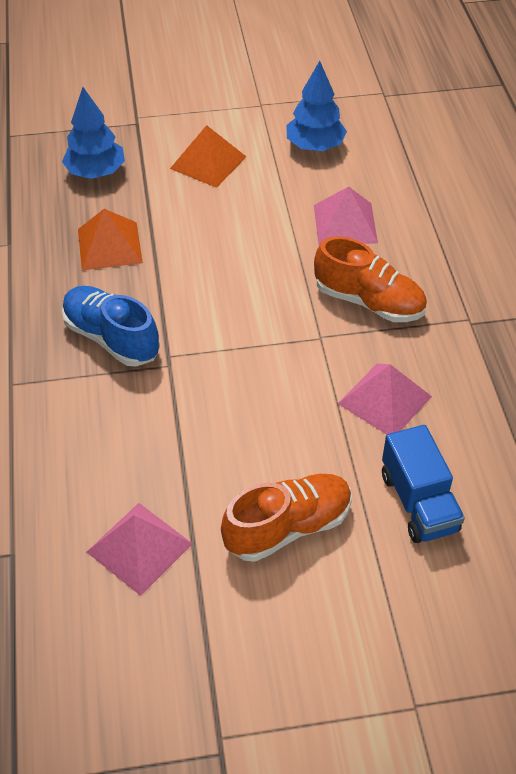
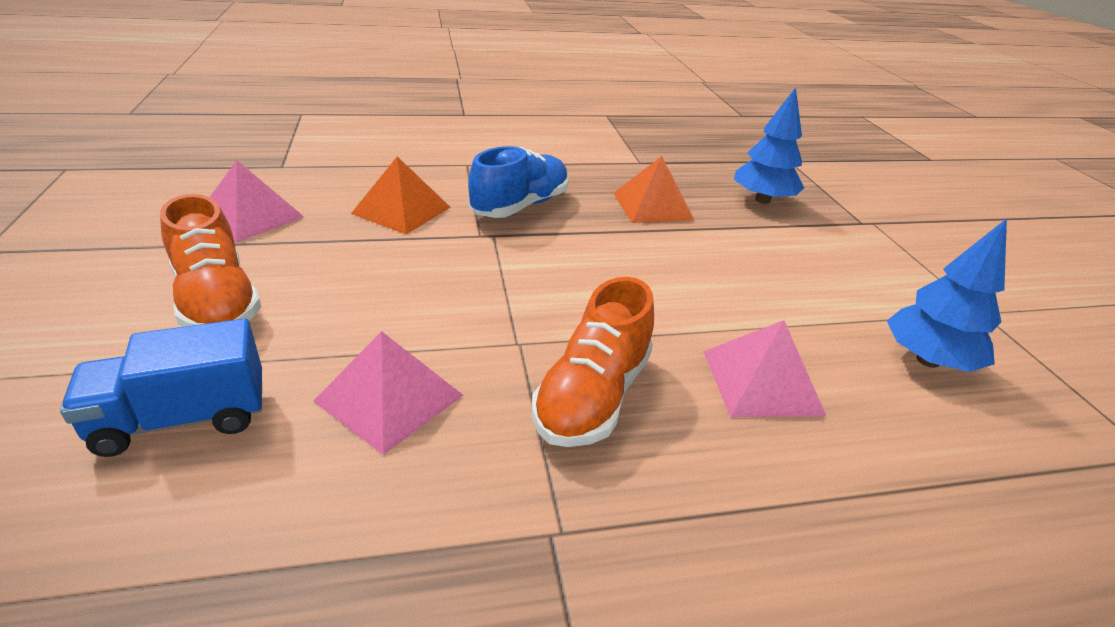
camera: 85 degrees right, 15 degrees down
(208, 162) = (825, 267): orange pyramid -> orange pyramid (401, 210)

